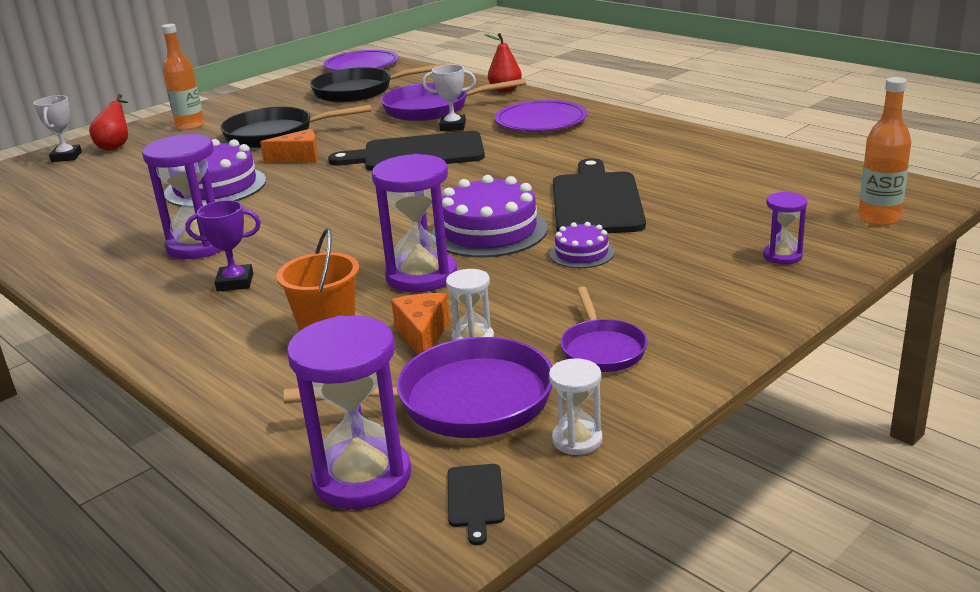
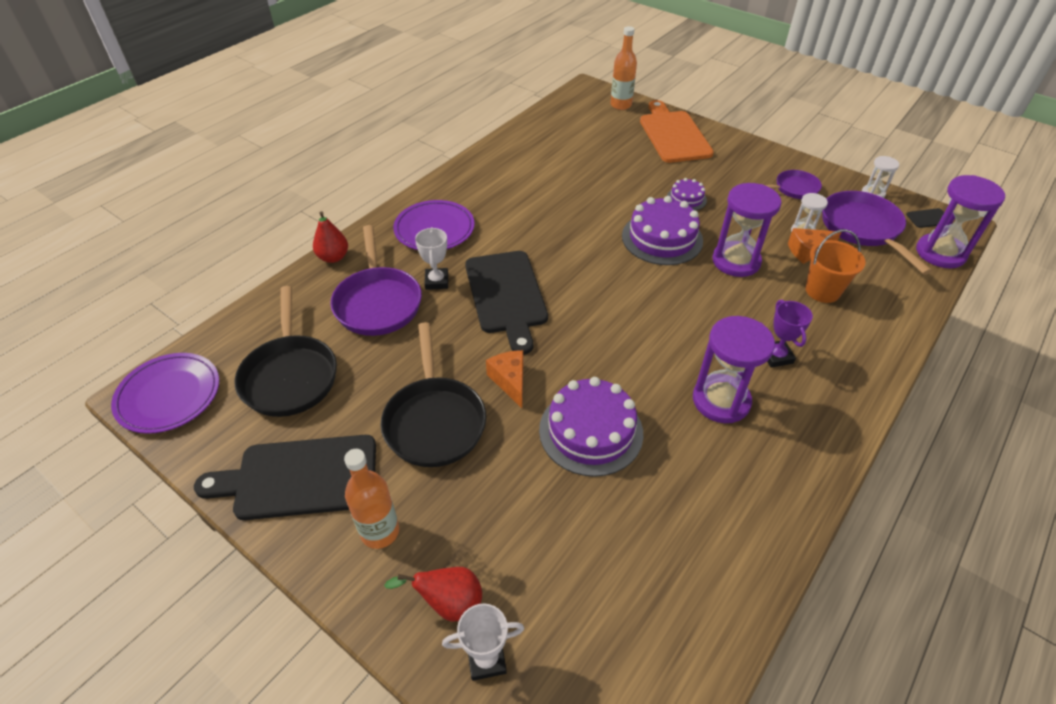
camera: 100 degrees left, 20 degrees up
(596, 201) = (606, 195): black cutting board -> black cutting board (299, 478)
(782, 256) = (673, 135): purple hourglass -> orange cutting board

